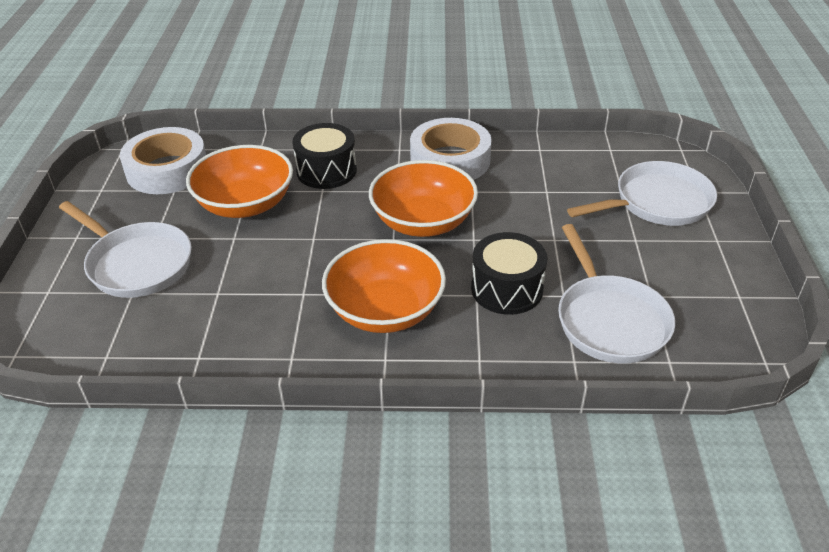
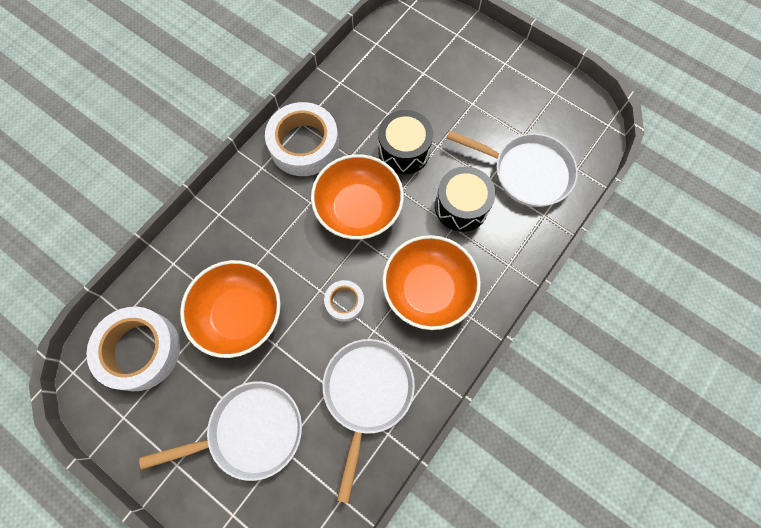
camera: 55 degrees left, 30 degrees up
(316, 259) = (344, 302): none -> white tape
(326, 171) = (245, 233): black drum -> black drum (404, 151)
(657, 203) = (449, 63): white pan -> white pan (367, 393)

